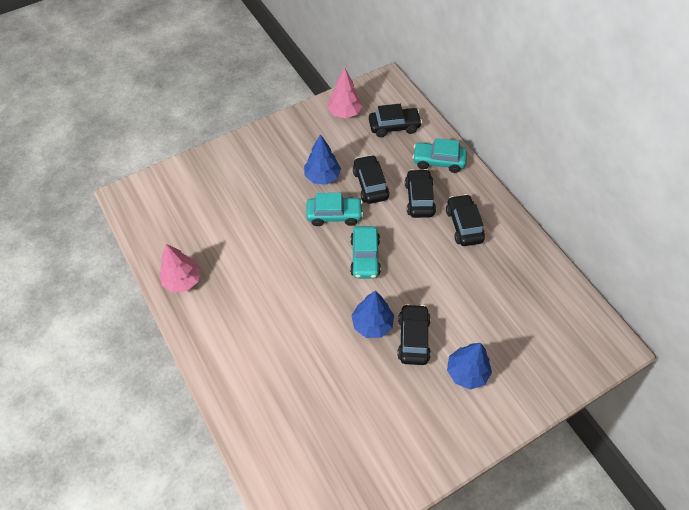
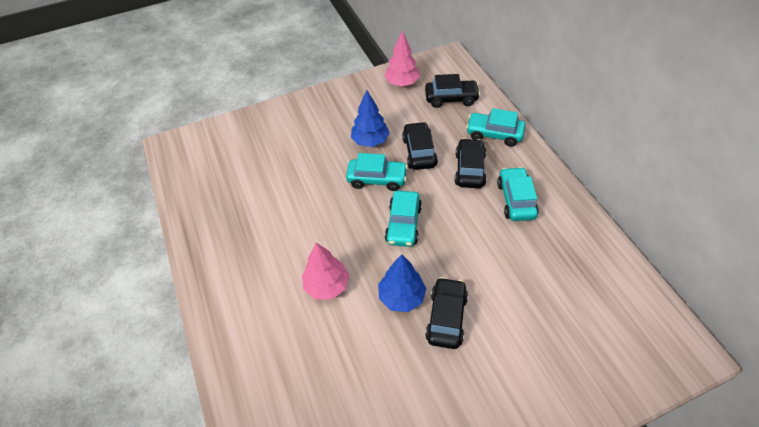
camera: 10 degrees right, 5 degrees down
(182, 280) = (207, 231): pink tree -> pink tree (327, 285)
(463, 225) = (515, 200): black car -> turquoise car
(466, 372) = (505, 363): blue tree -> none

